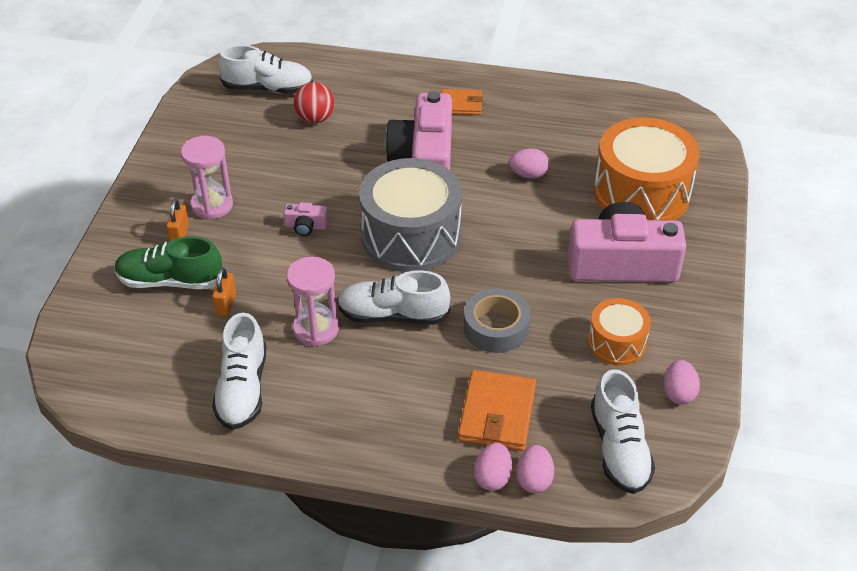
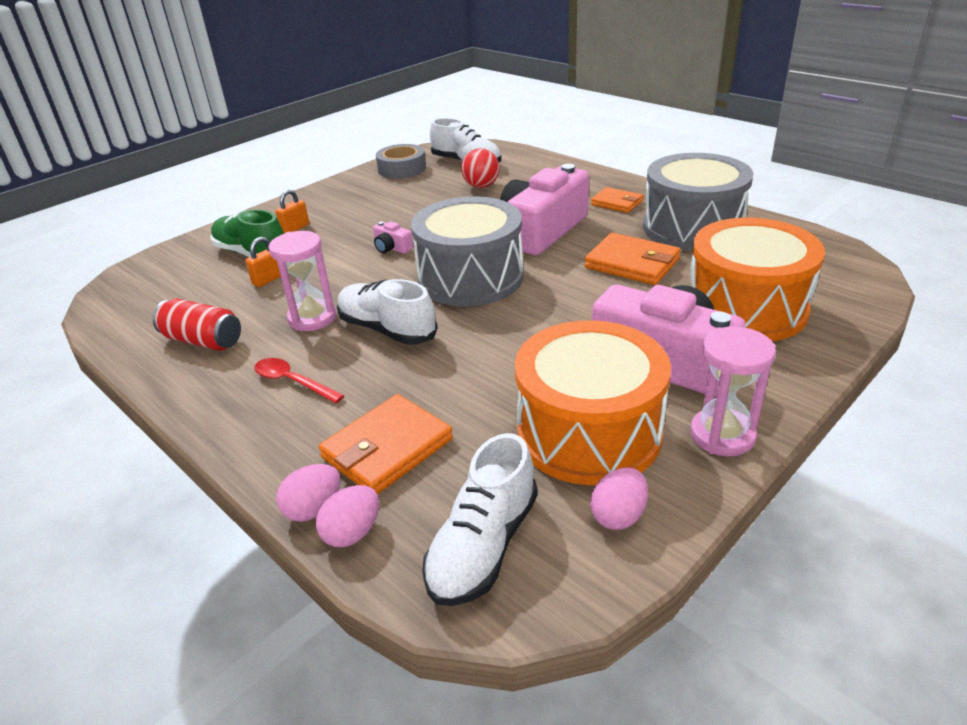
camera: 35 degrees right, 10 degrees down
(212, 205) = (340, 218): pink hourglass -> pink hourglass (722, 435)
(242, 389) = (203, 340): white shoe -> red can
(368, 393) = (293, 382): none -> red spoon
(496, 328) = (470, 372): grey tape -> grey tape (402, 169)
(528, 174) = (632, 263): pink egg -> orange wallet
(546, 117) = (692, 228): none -> grey drum
(617, 343) = (588, 432): orange drum -> orange drum, size x1.86

